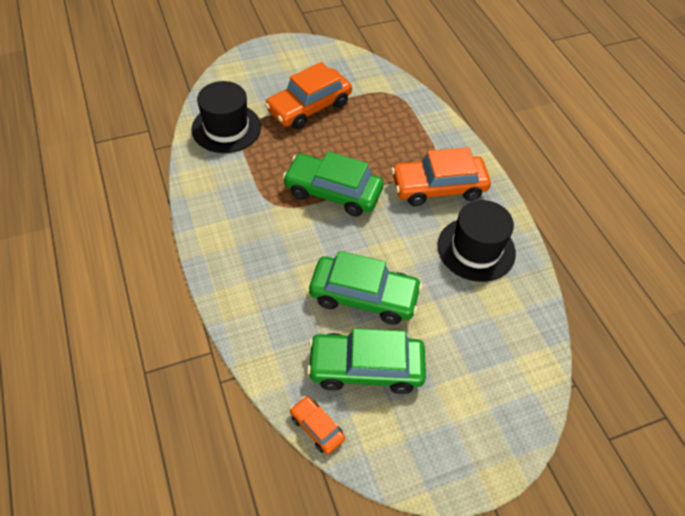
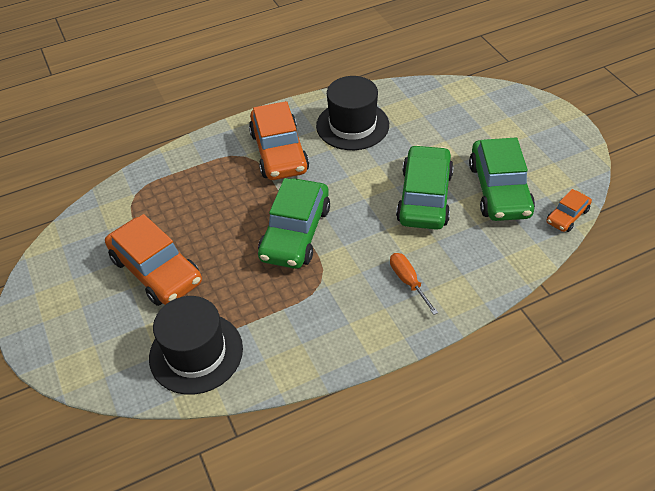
camera: 90 degrees left, 5 degrees down
(260, 266) = (408, 281): none -> orange screwdriver

